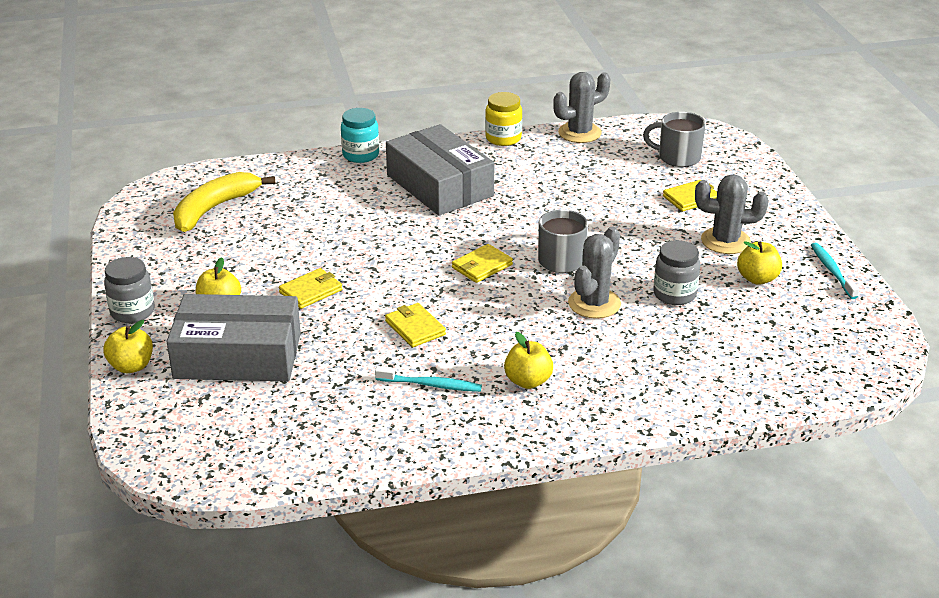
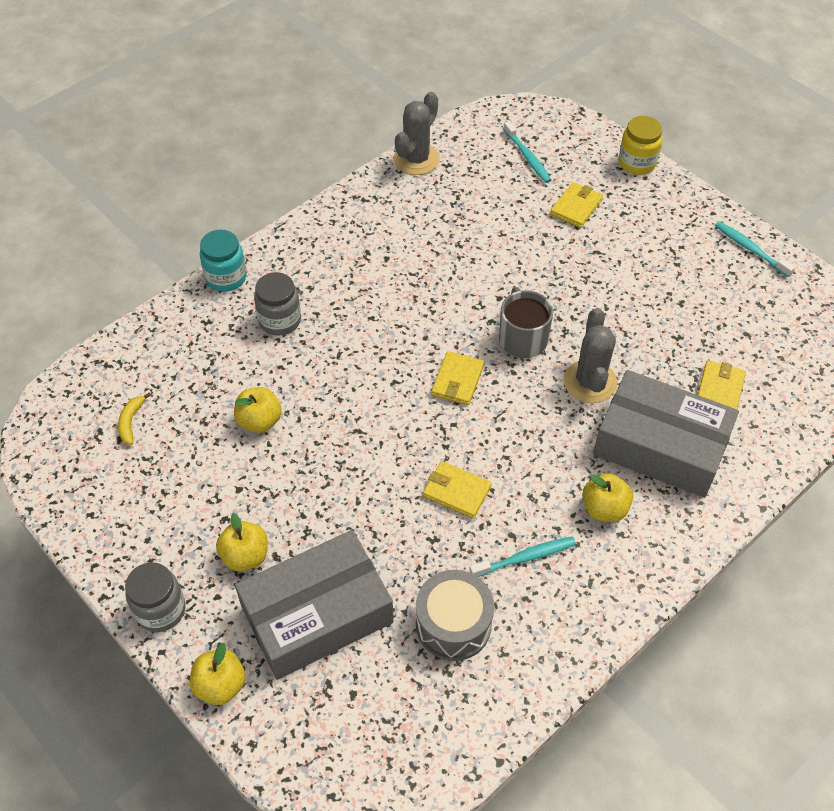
camera: 30 degrees left, 20 degrees up
(214, 209) = (131, 422): yellow banana -> yellow banana, size x0.43
(311, 291) = (321, 491): yellow wallet -> yellow wallet (719, 390)
(334, 400) = (453, 624): none -> grey drum
(439, 185) = (337, 288): grey box -> grey box (660, 445)
(503, 138) = (350, 196): yellow jar -> yellow jar (637, 163)
(674, 294) = (647, 338): grey jar -> grey jar (280, 320)
(678, 157) = (527, 157): grey mug -> turquoise toothbrush
(725, 241) = (642, 250): grey cactus -> none
(757, 279) = (699, 286): yellow apple -> yellow apple (259, 421)

